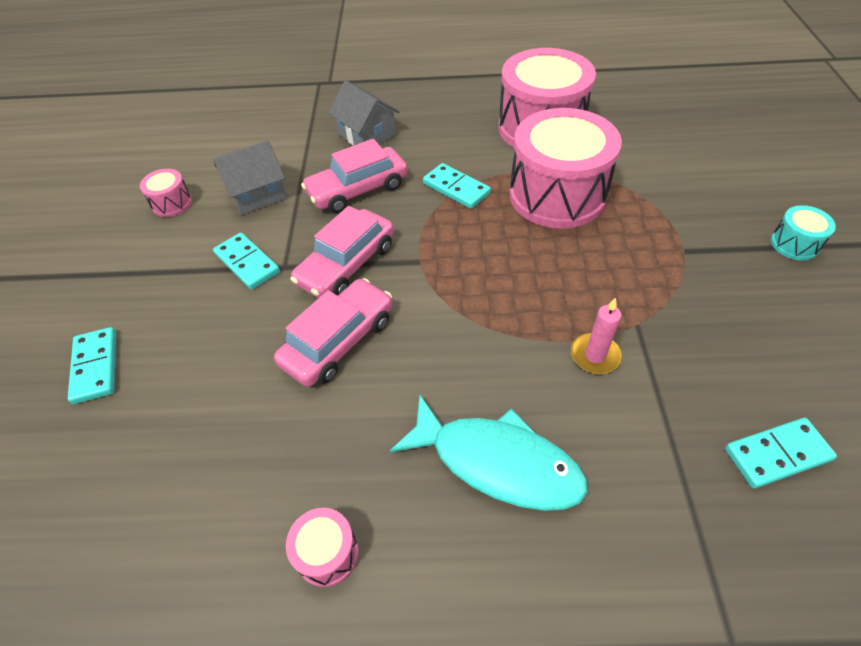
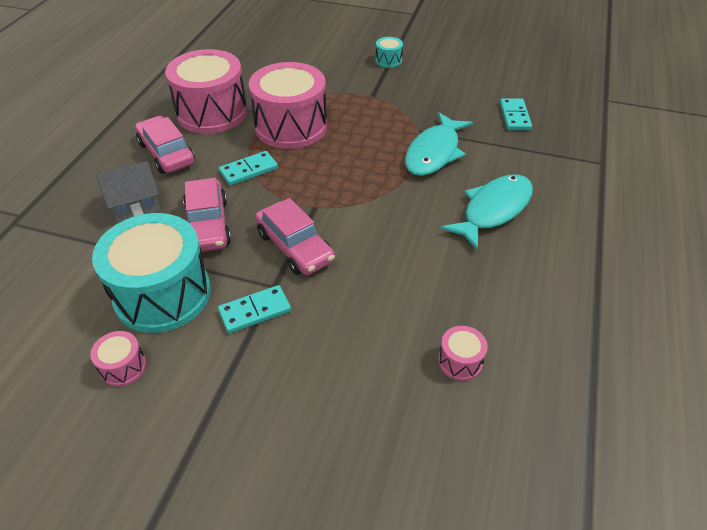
camera: 75 degrees left, 5 degrees down
(95, 367) = (326, 437): turquoise domino -> none
(257, 194) = (162, 294): grey house -> turquoise drum
(327, 553) = (535, 296): pink drum -> pink drum (460, 361)
(339, 341) = (371, 264): pink car -> pink car (167, 153)
(595, 355) = (434, 152): pink candle -> turquoise fish

